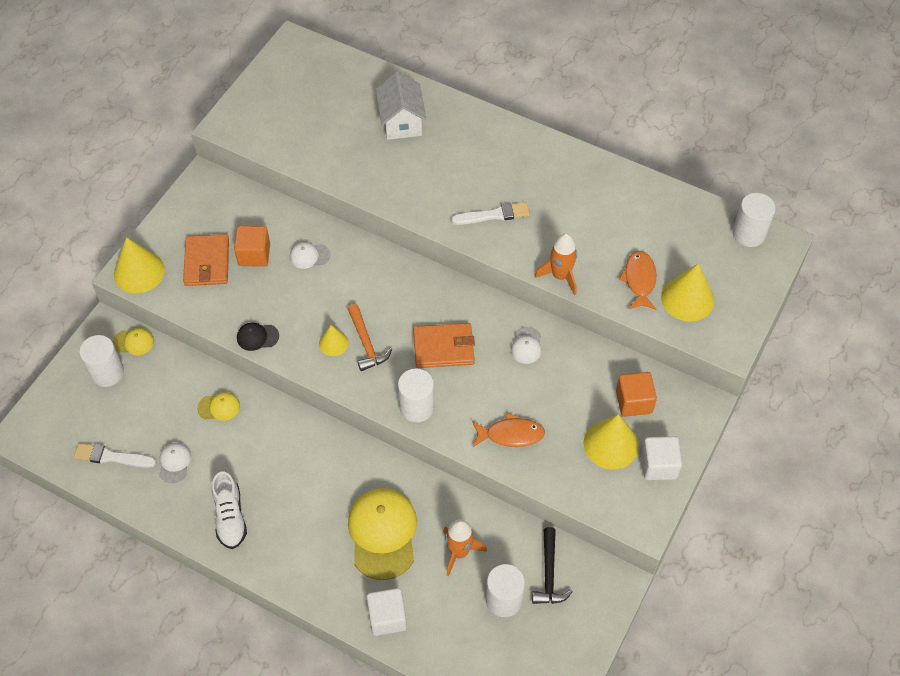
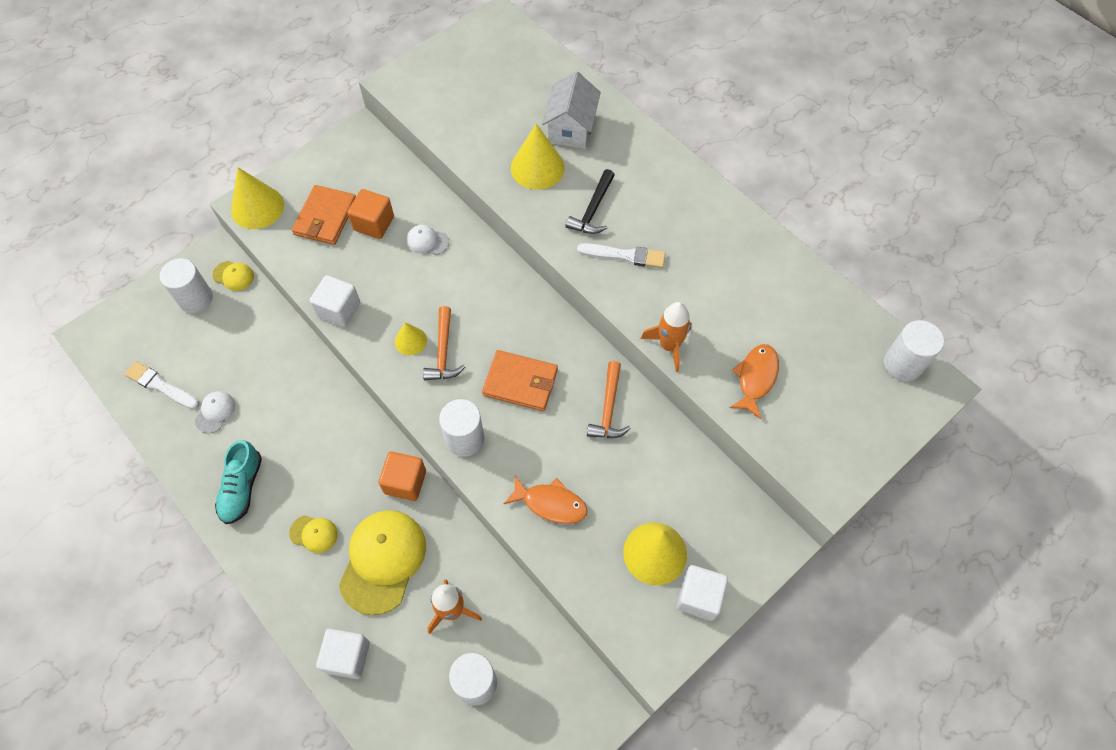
camera: 20 degrees right, 5 degrees up
(219, 407) = (282, 369): yellow cap -> yellow cap (314, 534)
(230, 517) = (242, 488): white shoe -> turquoise shoe
(257, 337) = (339, 310): black cap -> white cube
(526, 345) = (608, 409): white cap -> orange hammer
(549, 574) = (536, 672): black hammer -> black hammer (592, 210)
(634, 402) = (700, 512): orange cube -> orange cube (405, 482)
(687, 299) = (802, 417): yellow cone -> yellow cone (537, 167)

